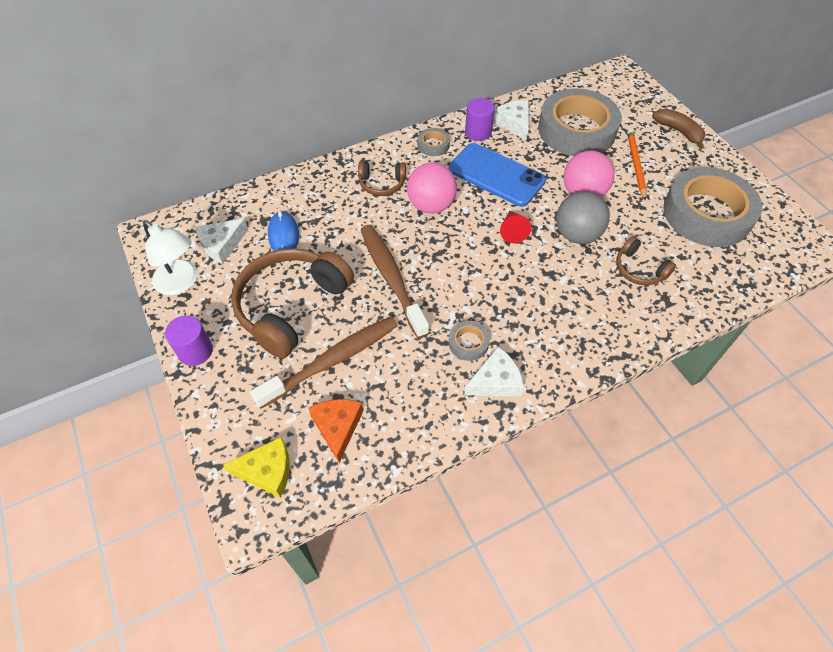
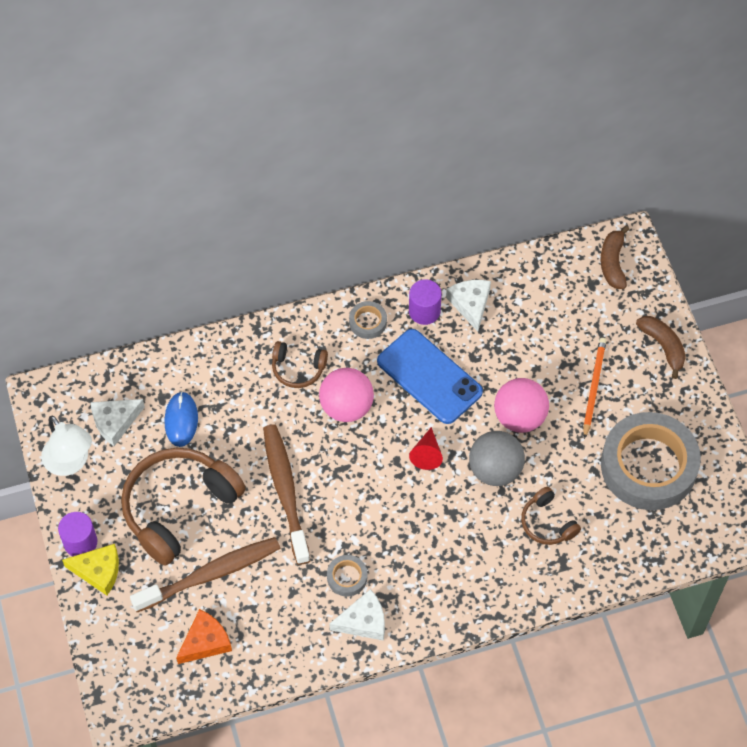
camera: 10 degrees right, 5 degrees up
(267, 471) = (136, 671): yellow cheese -> yellow cheese (98, 571)
(337, 427) = (205, 642): orange cheese -> orange cheese turned 45 degrees clockwise
(576, 130) = (542, 325): grey tape -> none
(615, 85) = (612, 263): none -> brown banana

